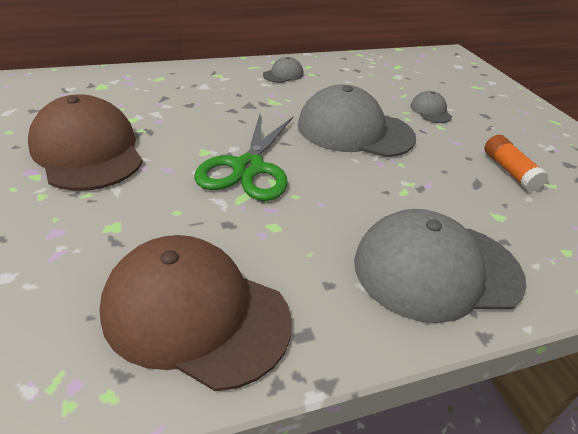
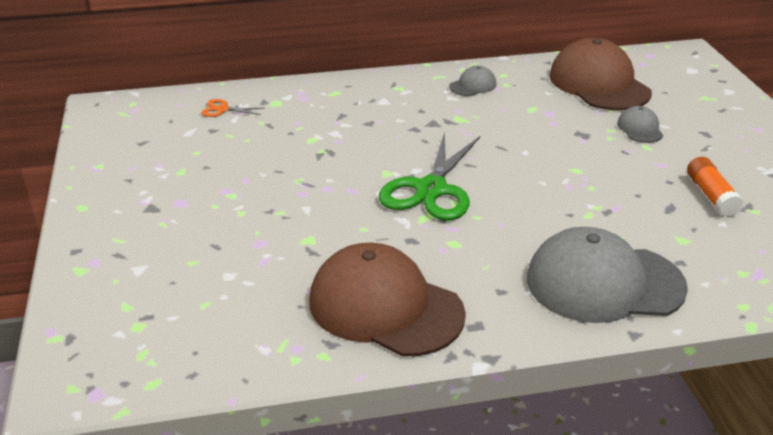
camera: 10 degrees right, 5 degrees down
(48, 91) = (222, 109): none -> orange scissors
(87, 151) = (274, 171): brown cap -> brown cap (598, 84)
(354, 131) = (546, 151): grey cap -> none

